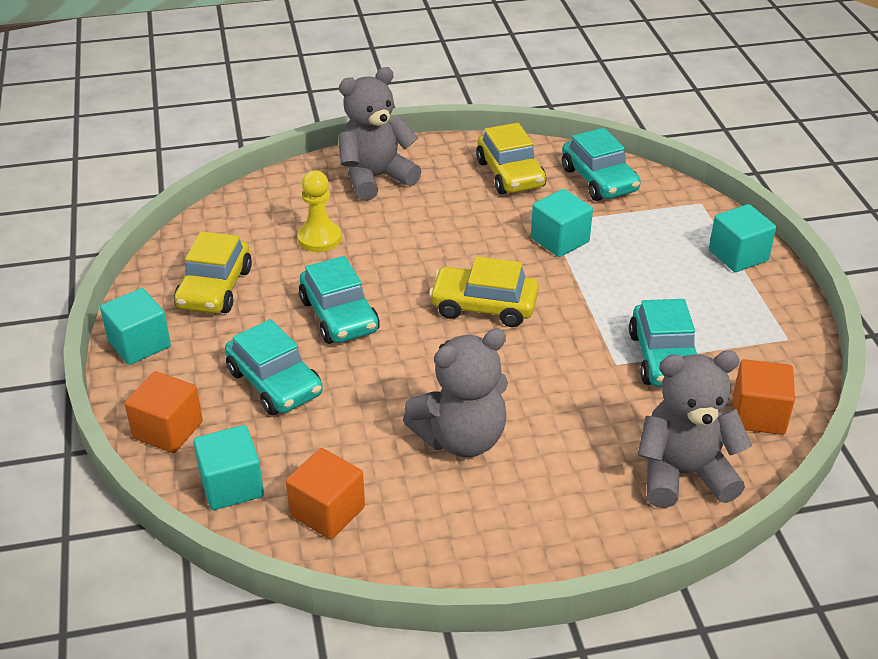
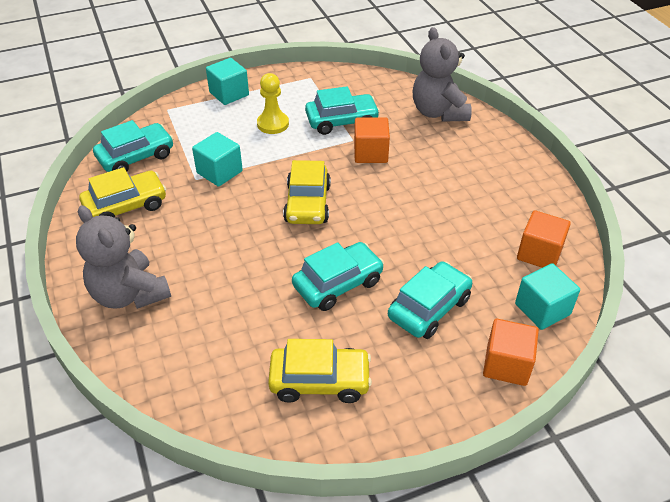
camera: 100 degrees left, 5 degrees up
(139, 344) = (412, 419): turquoise cube -> none
(319, 238) = (232, 318): yellow pawn -> yellow pawn (273, 124)
(461, 438) = (447, 200): grey teddy bear -> none
(758, 415) = (381, 88): orange cube -> orange cube (370, 153)

